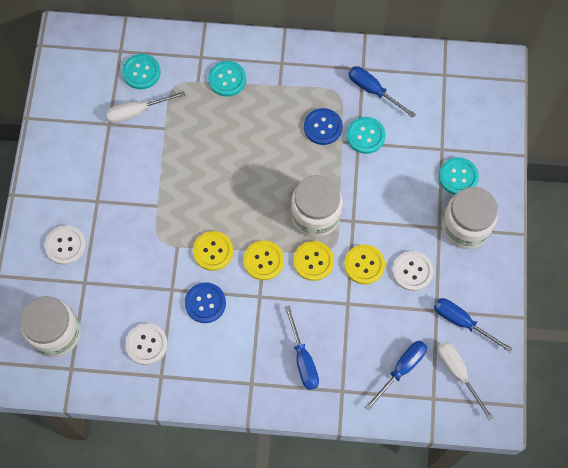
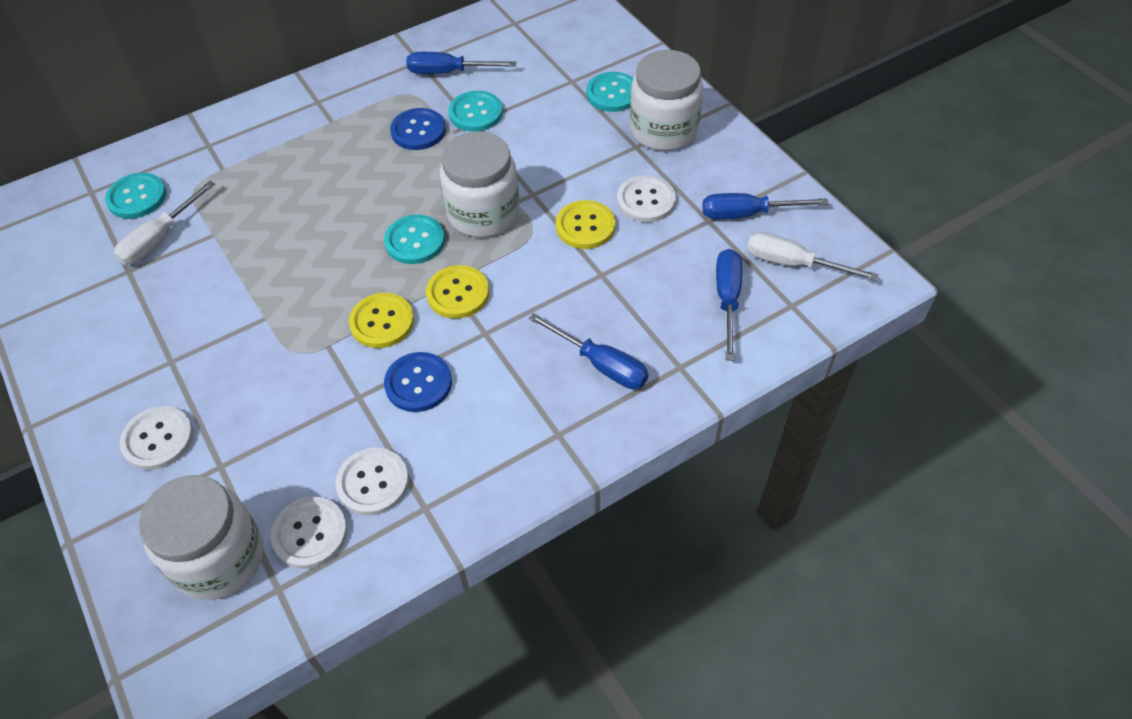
camera: 35 degrees left, 15 degrees down
(102, 350) = (310, 533): none -> white button
(227, 79) = (260, 148): turquoise button -> turquoise button (415, 241)
(313, 261) = (521, 258): yellow button -> none

